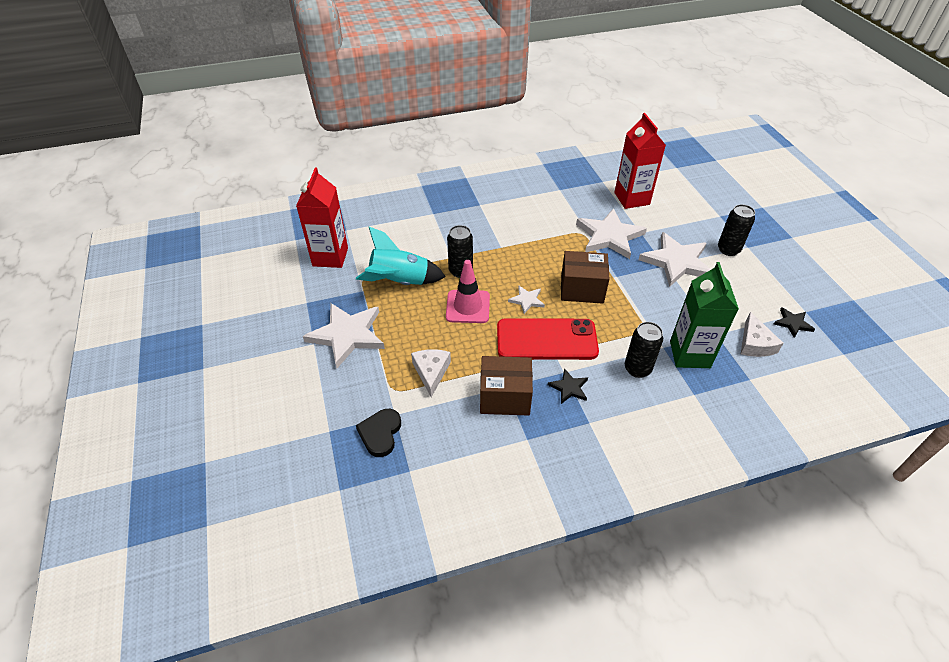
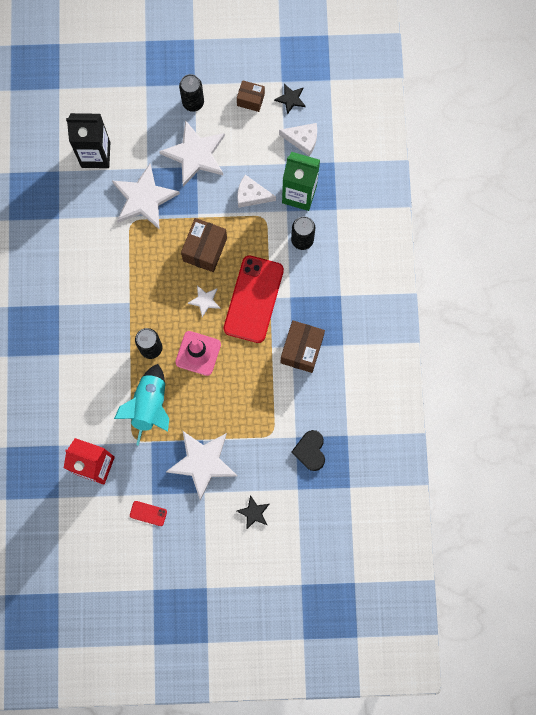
camera: 75 degrees left, 30 degrees up
(285, 303) = (148, 513): none -> red phone
(380, 433) = (310, 451): black heart -> black heart turned 60 degrees clockwise
(431, 372) = (262, 400): white cheese -> white cheese (251, 195)
(569, 388) = (306, 298): black star -> black star (254, 513)
(632, 199) = (95, 154): red carton -> black carton
(765, 291) = (250, 100): none -> brown box

